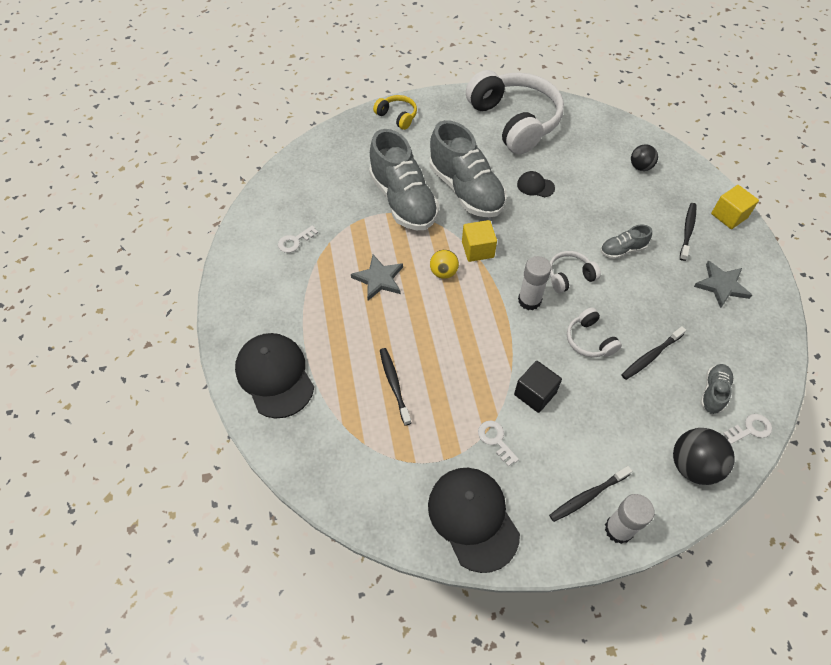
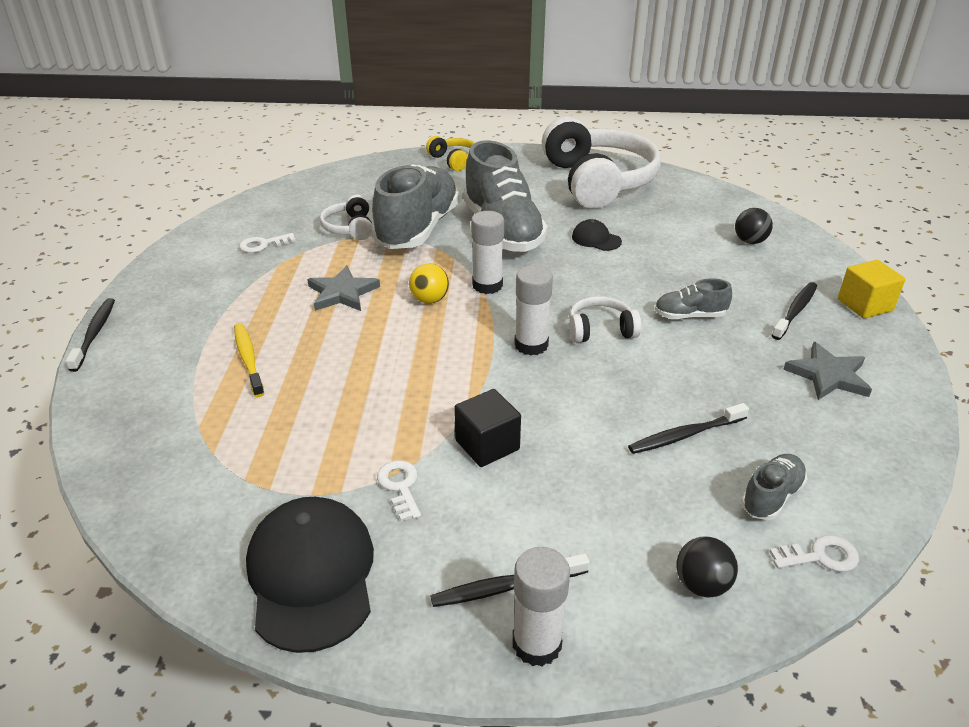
camera: 15 degrees right, 20 degrees down
(275, 376) = (148, 362): black cap -> none
(344, 357) = (248, 359): none -> yellow toothbrush
(394, 385) = (294, 399): black toothbrush -> black toothbrush (94, 334)
(403, 201) = (418, 229): grey shoe -> grey shoe turned 150 degrees counterclockwise
(477, 249) = (487, 285): yellow cube -> white glue stick
(589, 340) = (598, 401): white headphones -> white headphones (350, 228)
(693, 466) = (701, 585): black ball -> black ball, size x0.62

